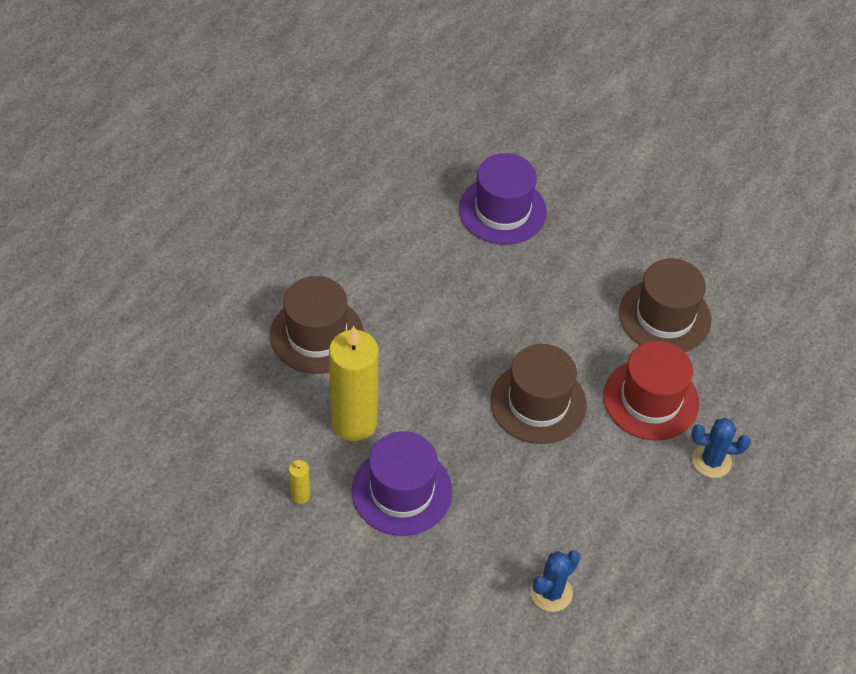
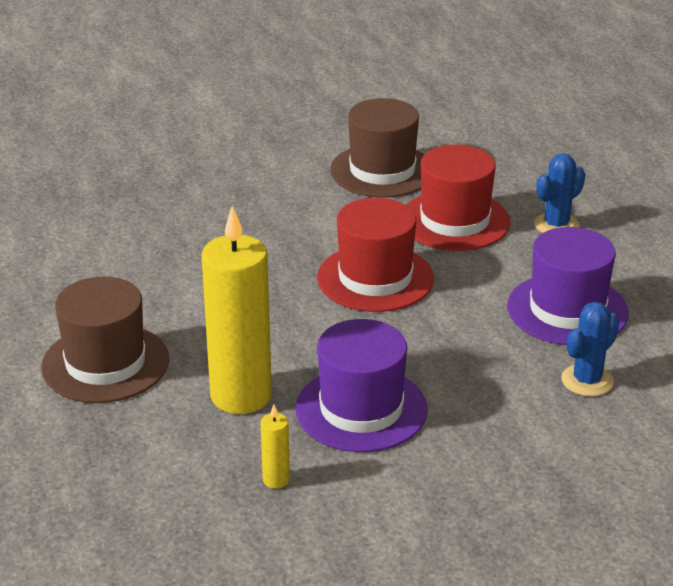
camera: 45 degrees left, 20 degrees down
(502, 210) = (146, 187): purple hat -> purple hat (567, 310)
(538, 403) = (375, 278): brown hat -> red hat
(551, 592) = (587, 381): blue cactus -> blue cactus turned 45 degrees clockwise

